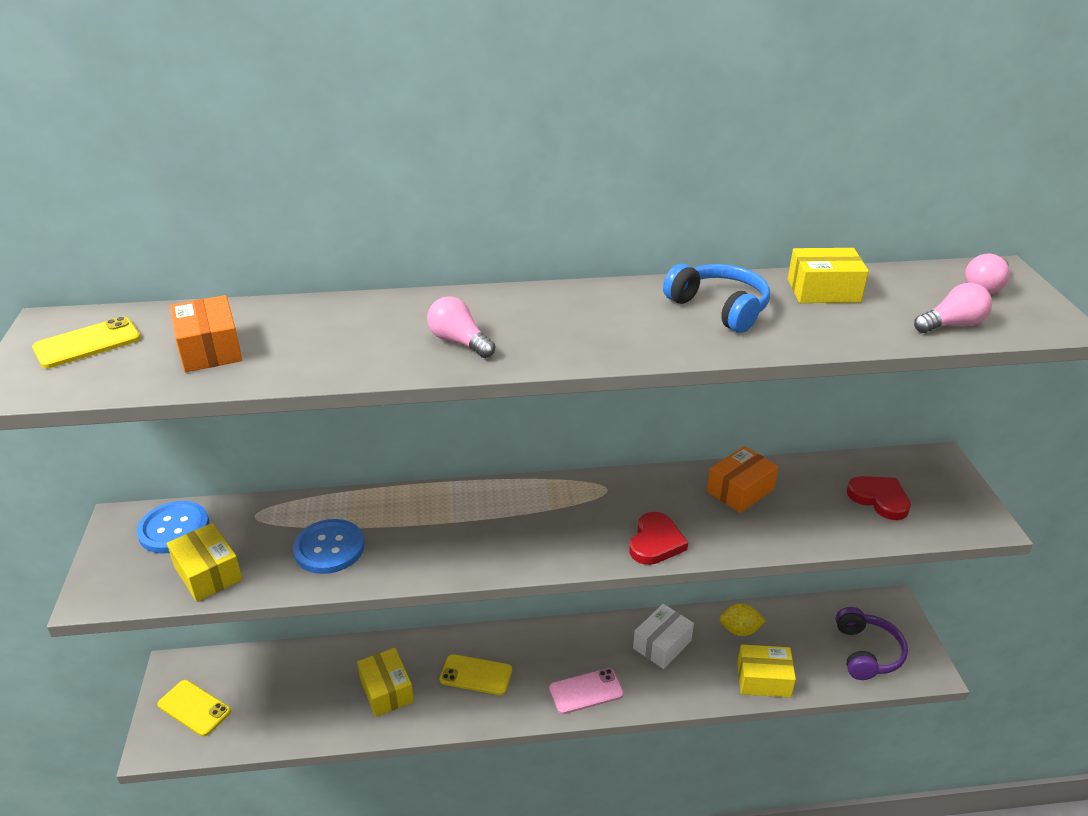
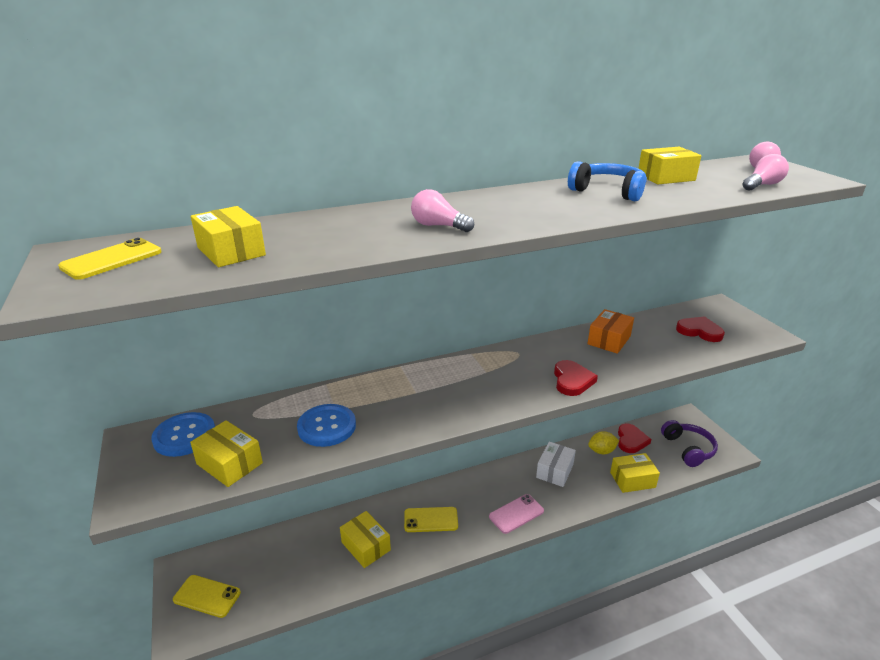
camera: 15 degrees left, 5 degrees down
(210, 349) = (231, 251): orange box -> yellow box
(789, 623) = (631, 440): none -> red heart

